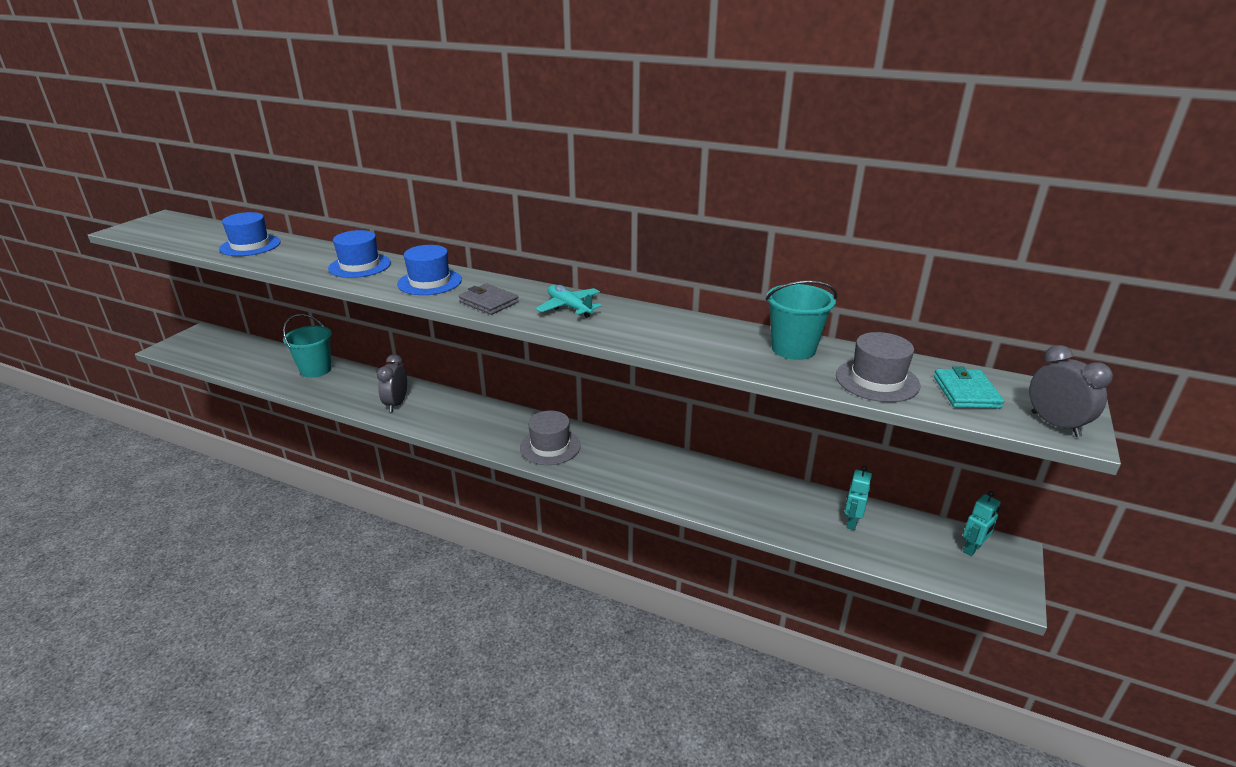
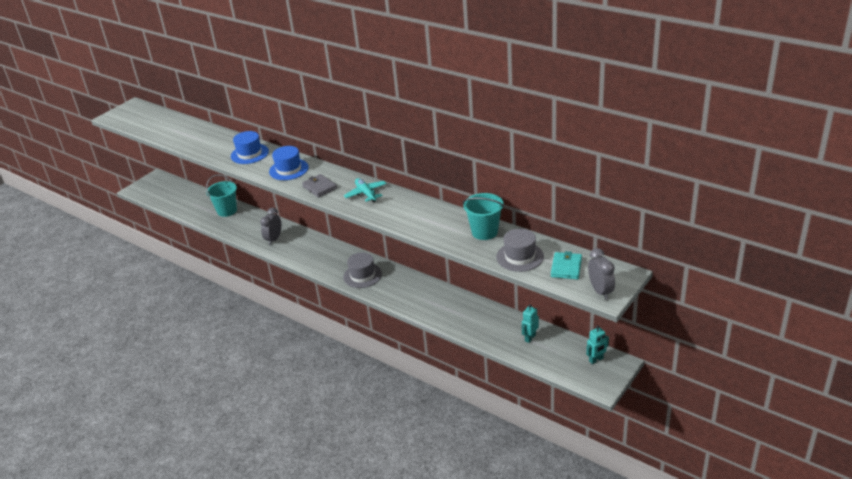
camera: 15 degrees right, 5 degrees up
(250, 246) = (186, 133): blue hat -> none

